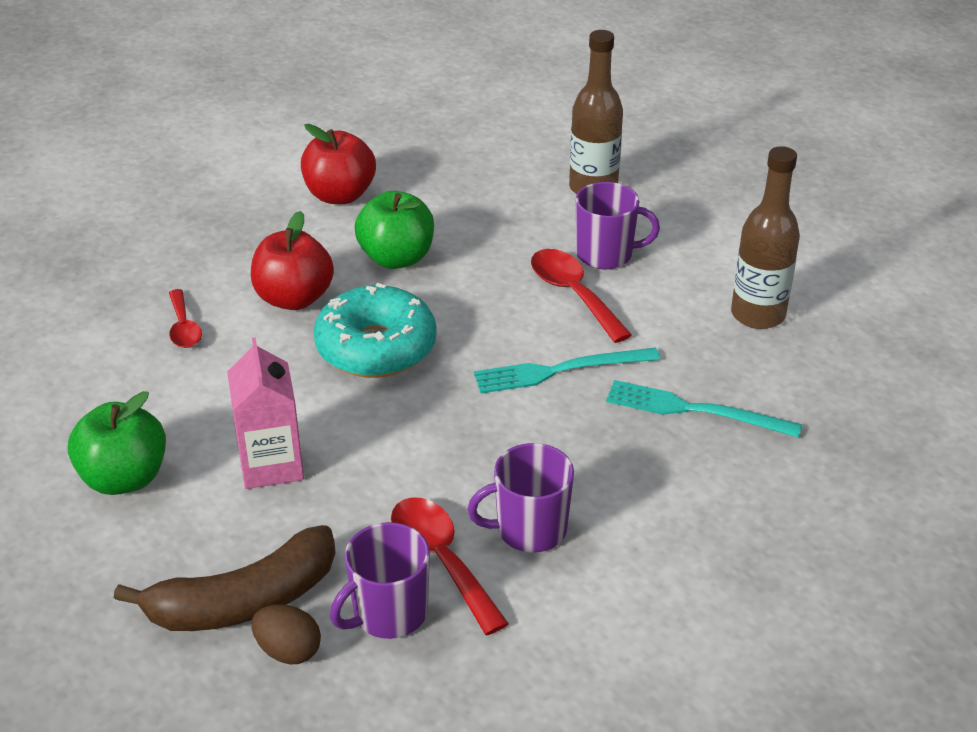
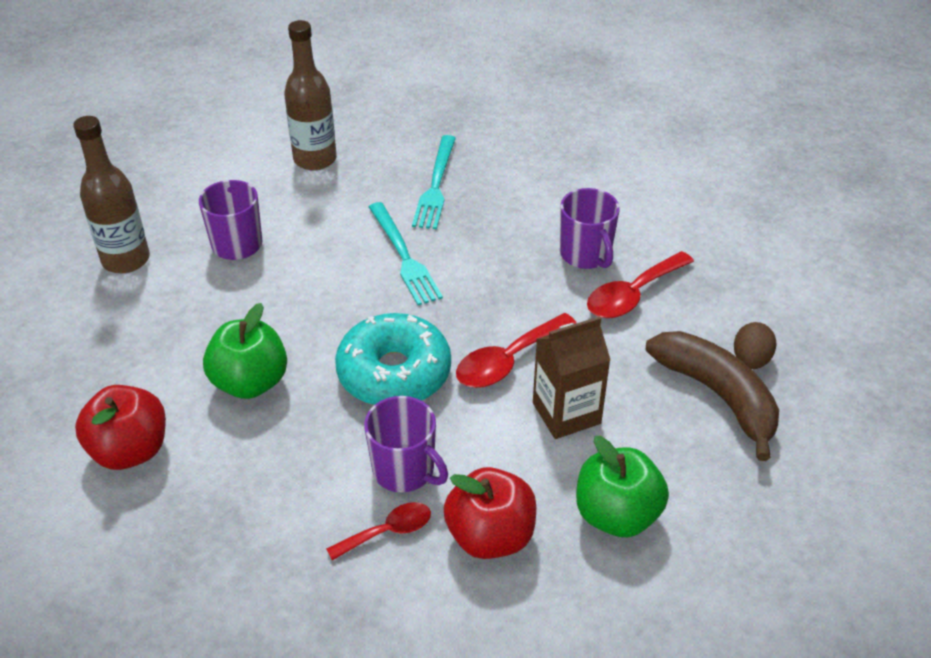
camera: 100 degrees left, 5 degrees up
(271, 465) = (566, 413): pink carton -> brown carton
(294, 298) = (326, 449): red apple -> red apple (490, 536)
(388, 613) = (693, 314): purple mug -> purple mug (404, 470)
(573, 294) = (298, 258): red spoon -> red spoon (508, 361)

